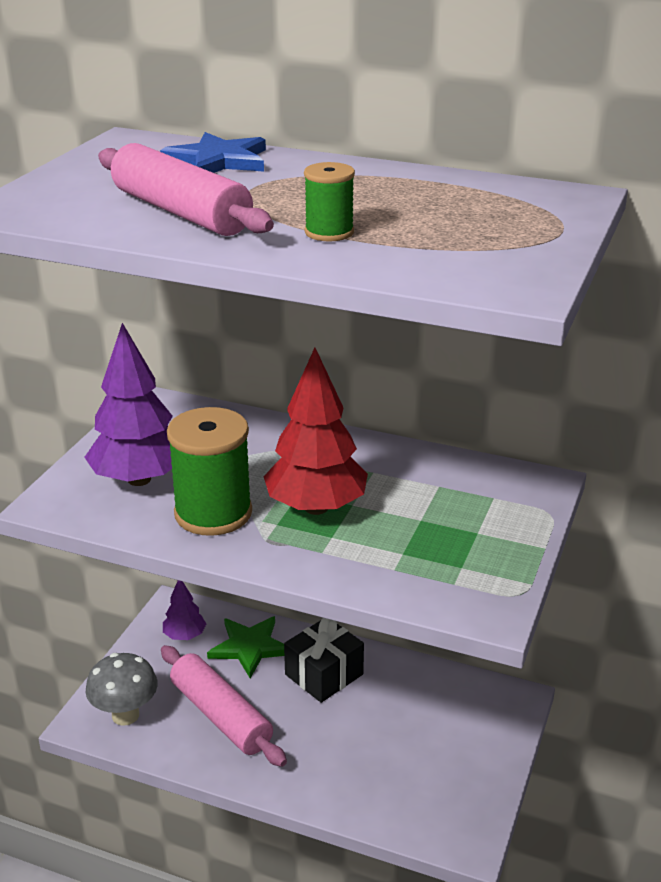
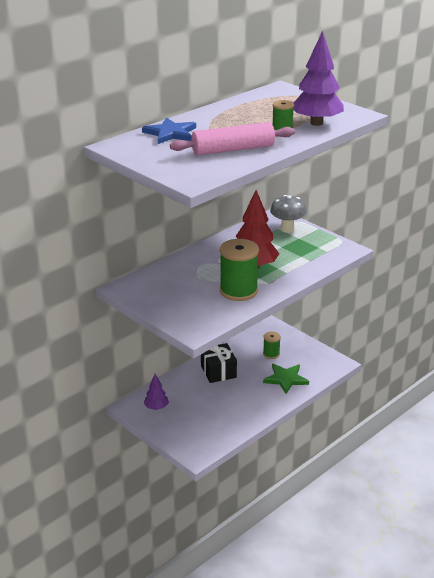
camera: 65 degrees left, 0 degrees up
(125, 715) = (201, 440): grey mushroom -> grey mushroom (287, 229)
(139, 479) = (193, 304): purple tree -> purple tree (316, 123)
(220, 716) = (223, 409): pink rolling pin -> none
(249, 647) = (182, 389): green star -> green star (285, 379)
(424, 727) = (271, 354): none -> green spool

